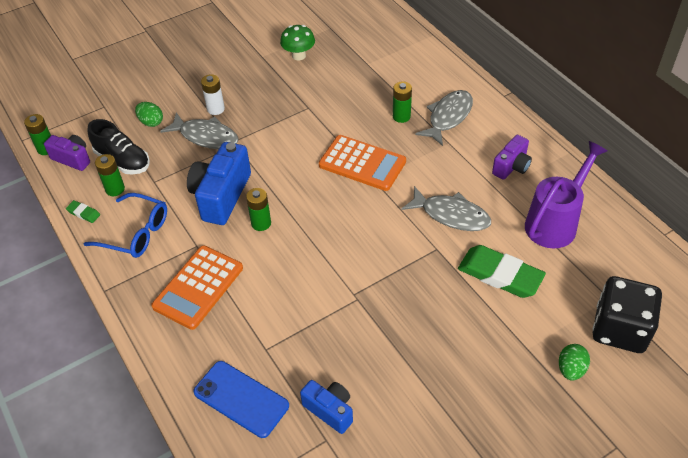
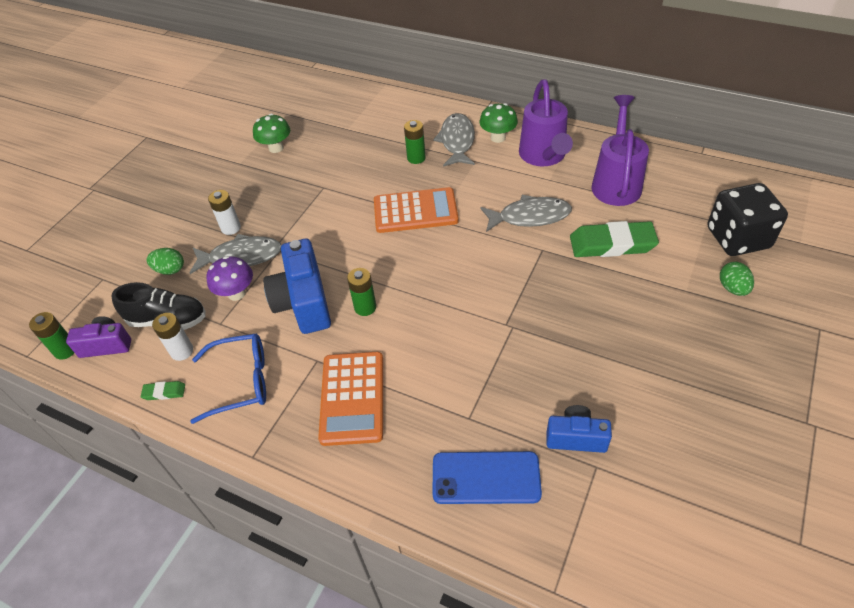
camera: 30 degrees left, 0 degrees up
(115, 189) = (182, 351): green battery -> white battery
(181, 164) = (236, 293): none -> purple mushroom
(486, 130) = (498, 137): none -> green mushroom
(511, 166) = (543, 156): purple camera -> purple watering can

